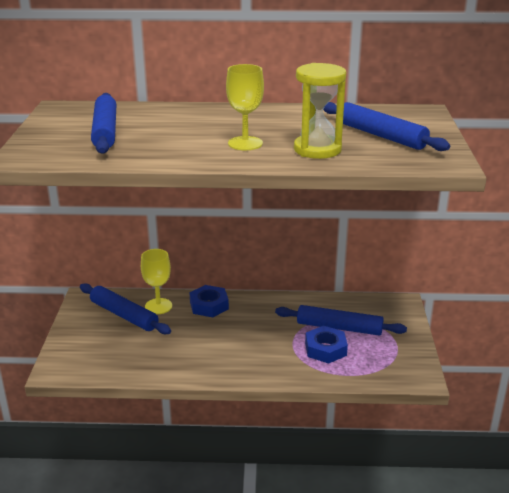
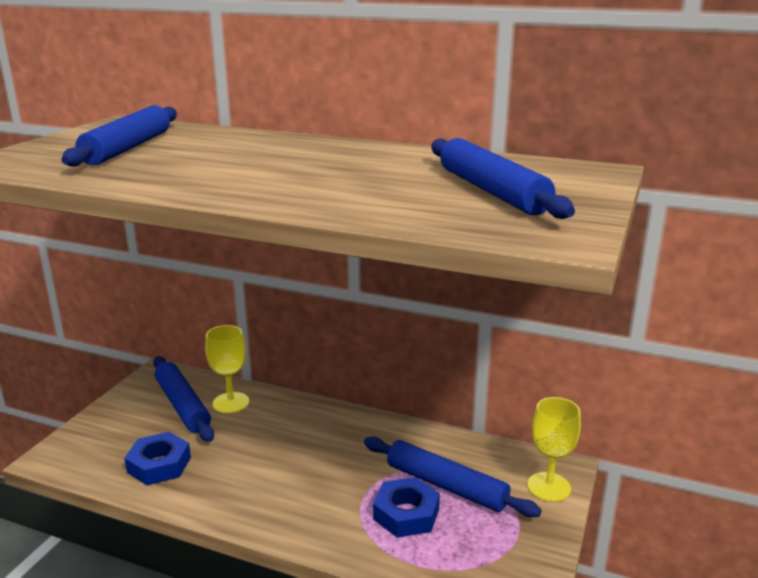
camera: 20 degrees right, 5 degrees down
(209, 305) = (292, 415): blue nut -> blue nut (159, 465)
(245, 143) = (279, 179): yellow goblet -> yellow goblet (548, 487)
(317, 149) = (370, 197): yellow hourglass -> none

